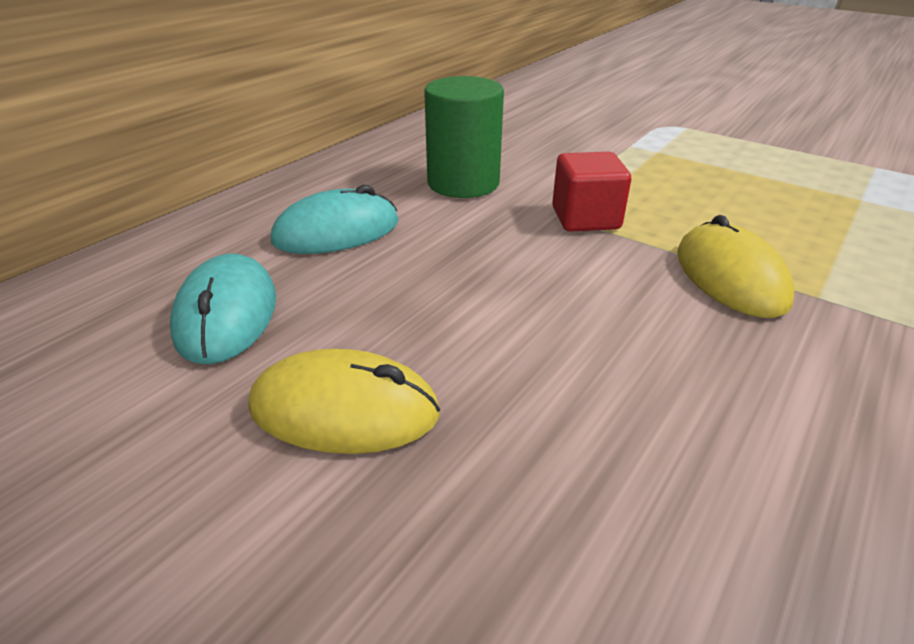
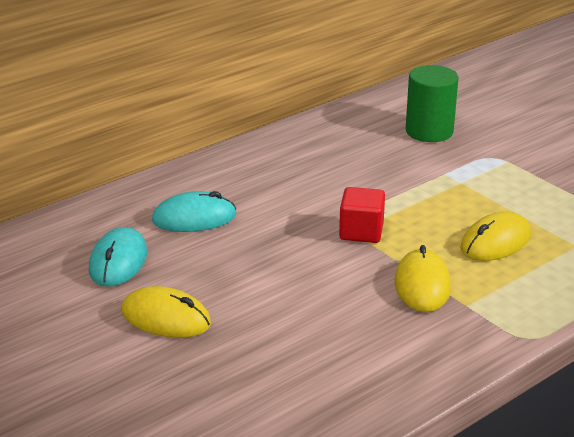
camera: 15 degrees right, 5 degrees down
(463, 183) = (294, 192): green cylinder -> green cylinder (429, 131)
(765, 207) = (495, 242): none -> yellow mouse

